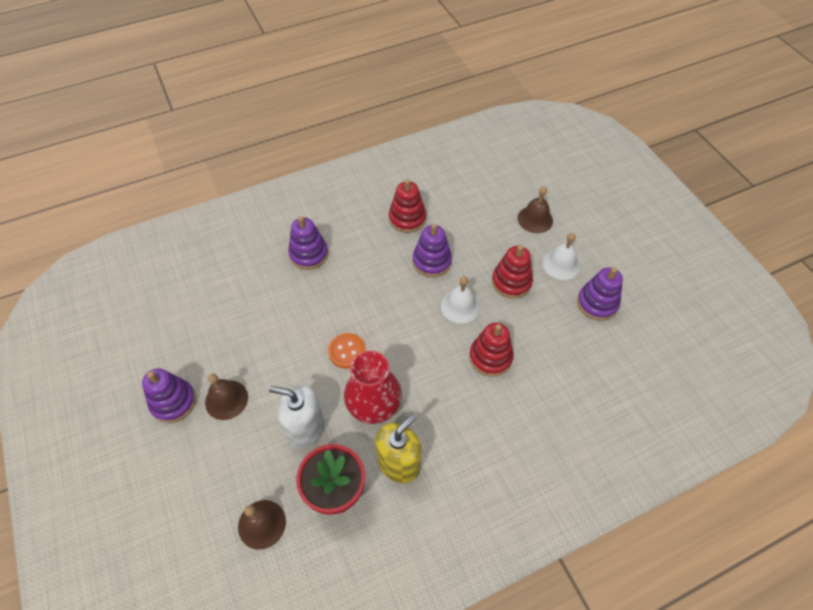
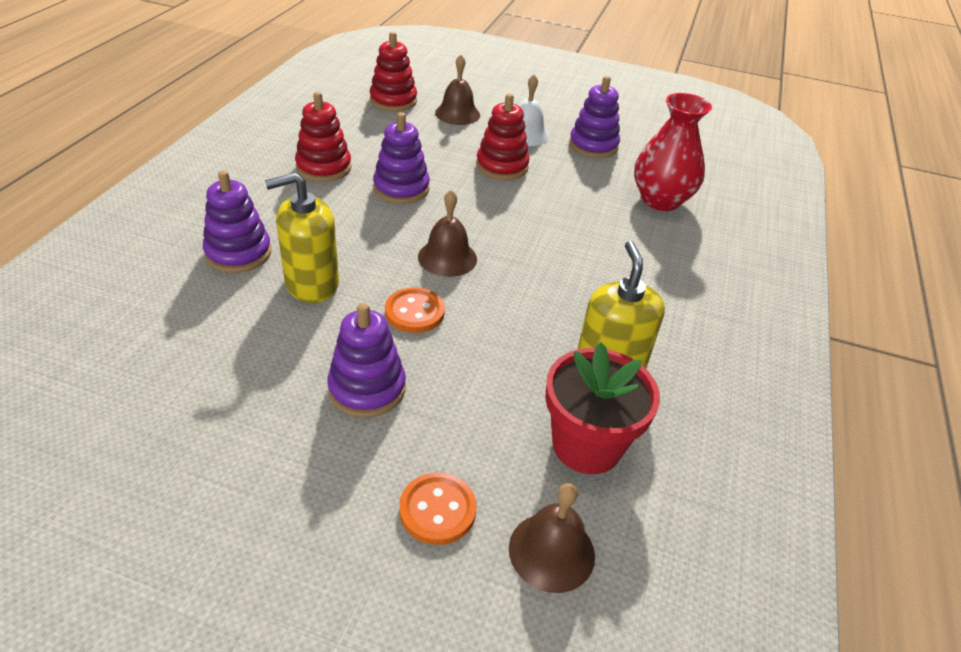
camera: 50 degrees left, 15 degrees down
(173, 402) = (234, 526): purple stacking toy -> purple stacking toy (367, 388)
(226, 399) = (318, 462): brown bell -> brown bell (447, 257)
(243, 463) = (437, 510): none -> orange button
(305, 427) = (466, 413): white soap dispenser -> none
(320, 298) = (311, 284): none -> yellow soap dispenser
(374, 406) = (513, 339): red vase -> red vase (660, 200)
(460, 306) = (481, 208): white bell -> none
(490, 357) = (565, 230): red stacking toy -> red stacking toy (393, 101)

